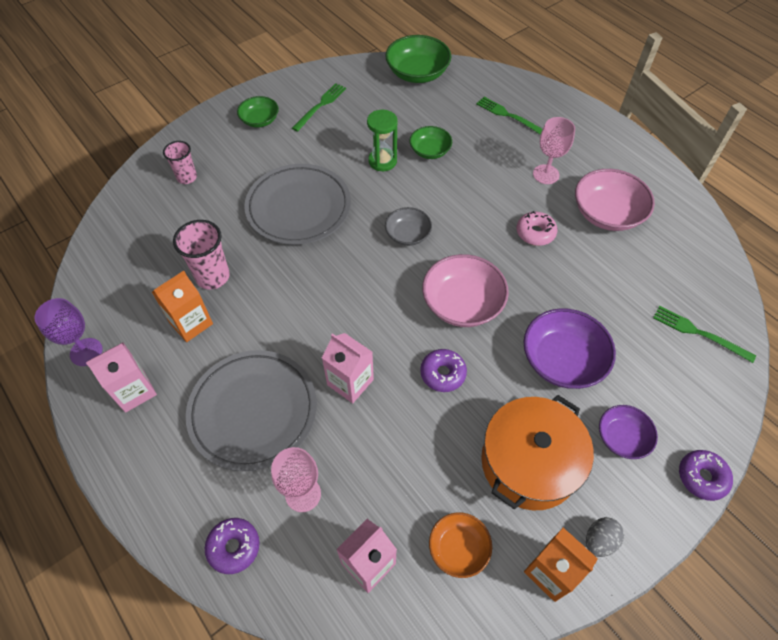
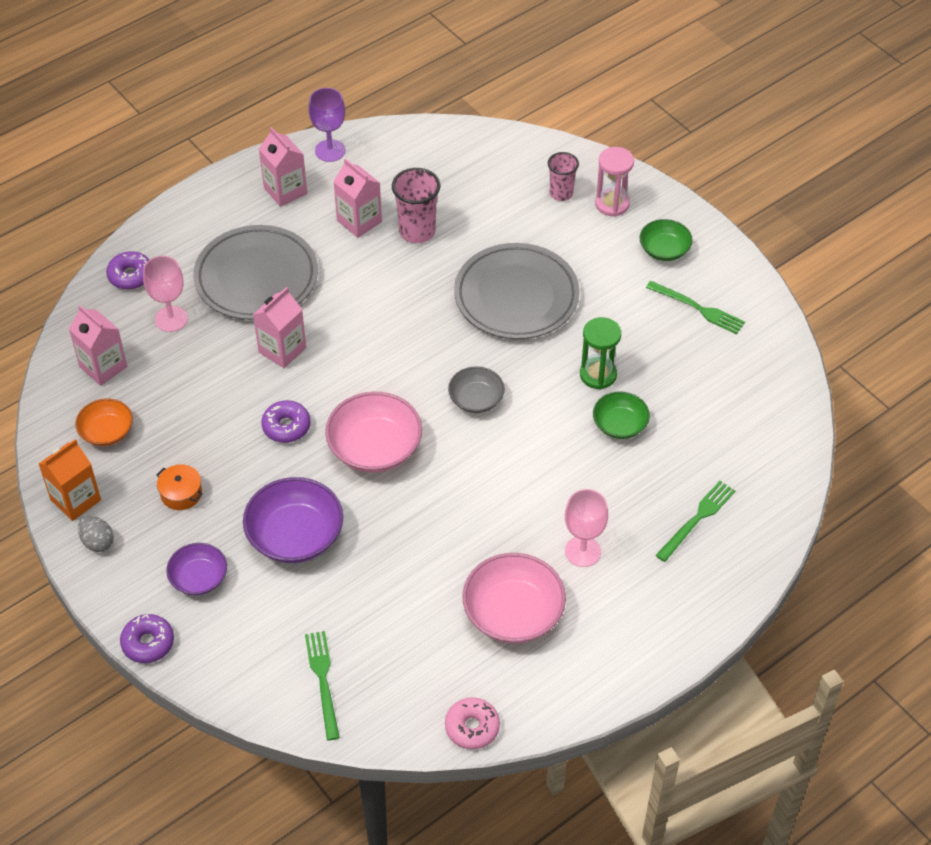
camera: 90 degrees right, 5 degrees down
(191, 323) = (359, 221): orange carton -> pink carton
(205, 147) = (612, 204): none -> pink hourglass
(417, 73) = (779, 414): green bowl -> none
(529, 462) = (181, 493): orange pot -> orange pot, size x0.42
(535, 233) = (479, 529): pink donut -> pink donut (472, 727)
(699, 333) = (323, 681): green fork -> green fork turned 45 degrees counterclockwise

